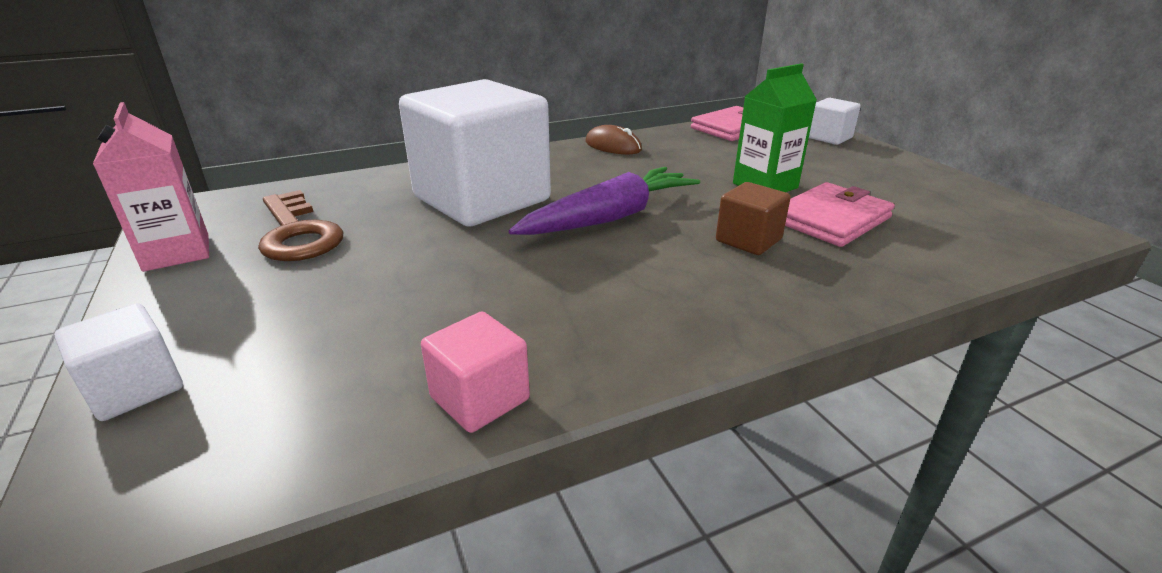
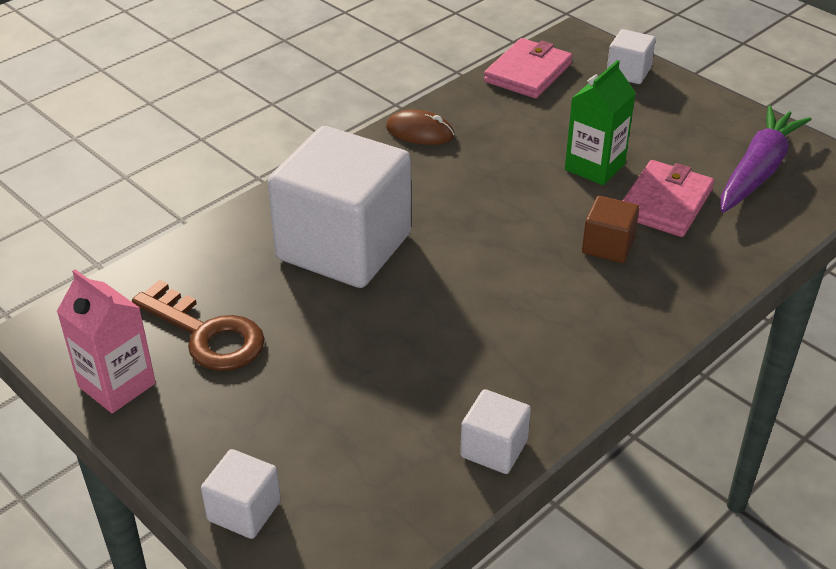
camera: 20 degrees left, 10 degrees up
(480, 398) = (494, 448): pink cube -> white cube
(609, 218) = (478, 245): purple carrot -> purple carrot (757, 171)

